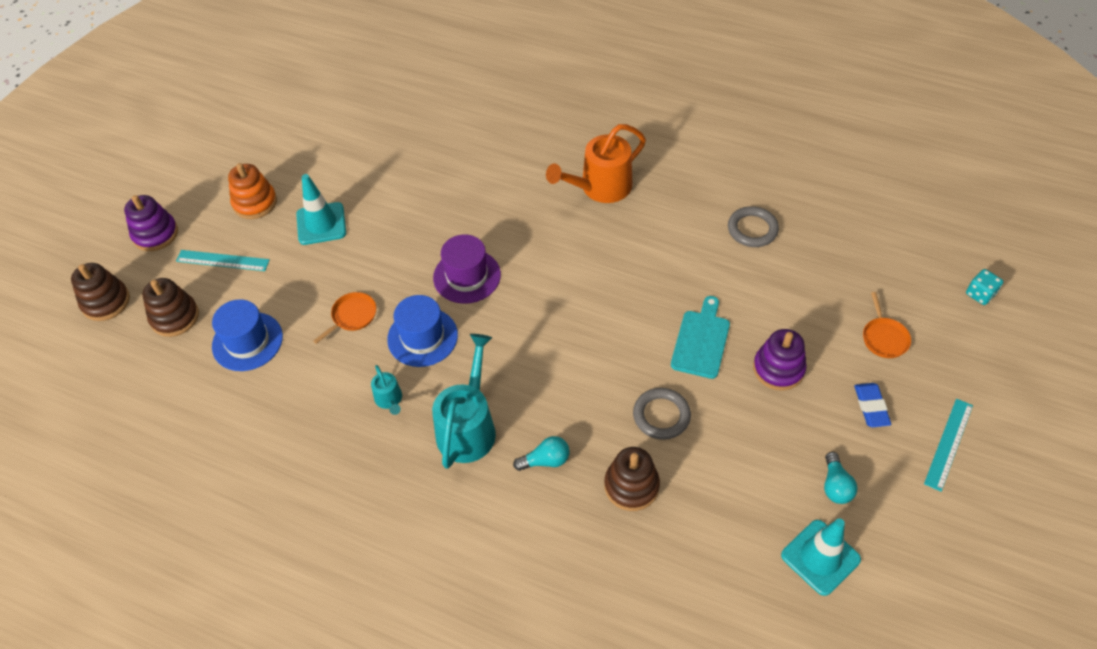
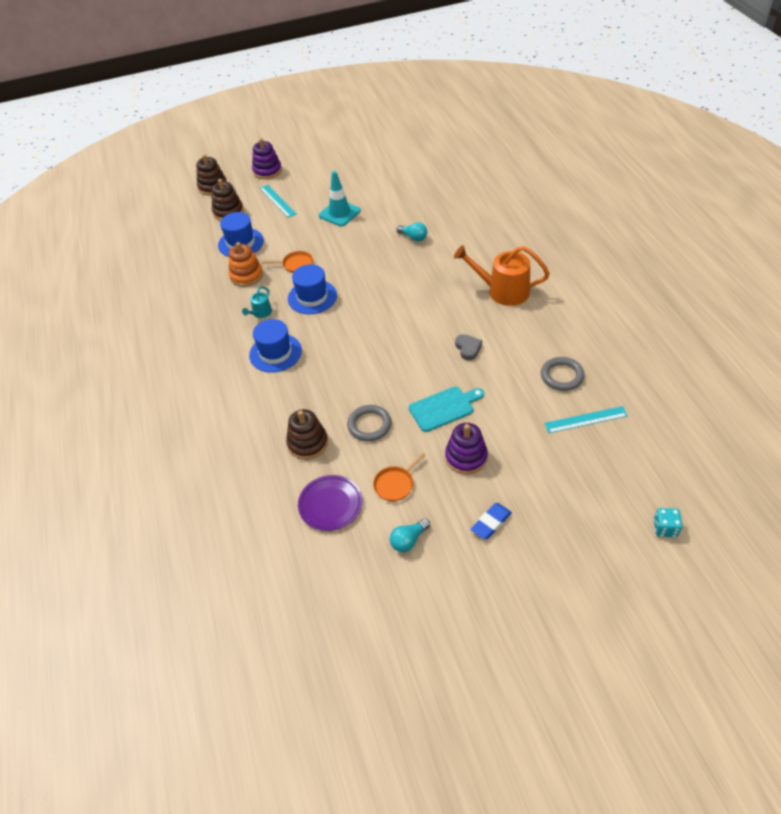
camera: 50 degrees right, 5 degrees down
(255, 203) = (324, 184): orange stacking toy -> orange stacking toy (246, 275)
(467, 276) = (371, 285): purple hat -> none
(468, 427) = (275, 353): turquoise watering can -> blue hat
(545, 460) = (287, 397): turquoise light bulb -> turquoise light bulb (413, 237)
(645, 267) = (468, 348): none -> grey heart
(733, 521) = (330, 505): none -> purple plate
(820, 557) = (348, 564): turquoise traffic cone -> none
(884, 338) = (557, 496): orange pan -> orange pan (395, 484)
(948, 444) = (509, 584): turquoise ruler -> turquoise ruler (586, 419)

